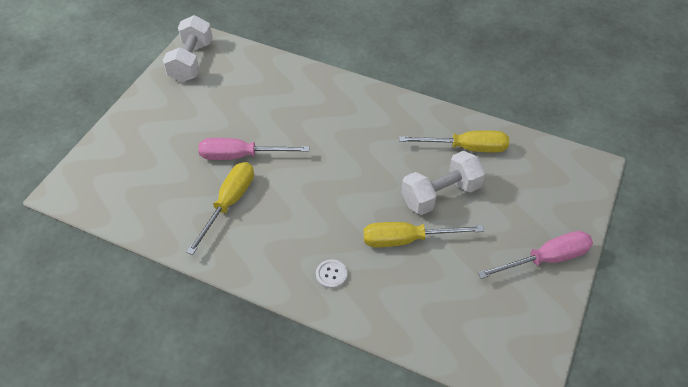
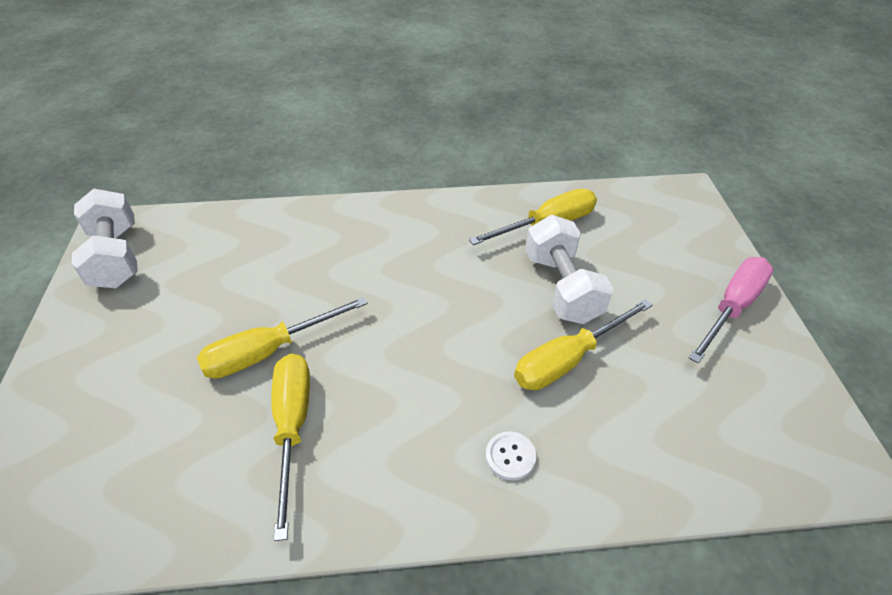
camera: 30 degrees left, 5 degrees down
(241, 156) = (268, 351): pink screwdriver -> yellow screwdriver
(440, 194) = (562, 287): white dumbbell -> white dumbbell turned 45 degrees counterclockwise

